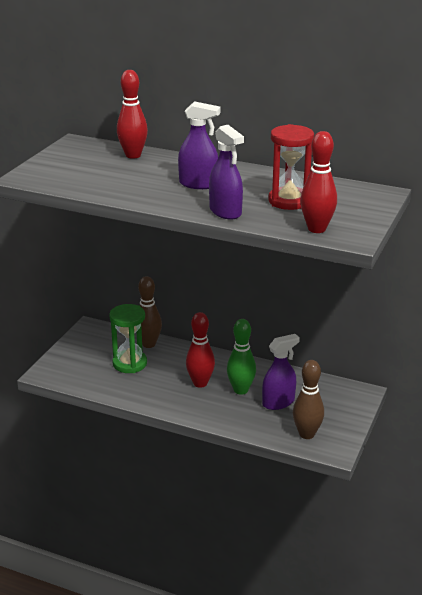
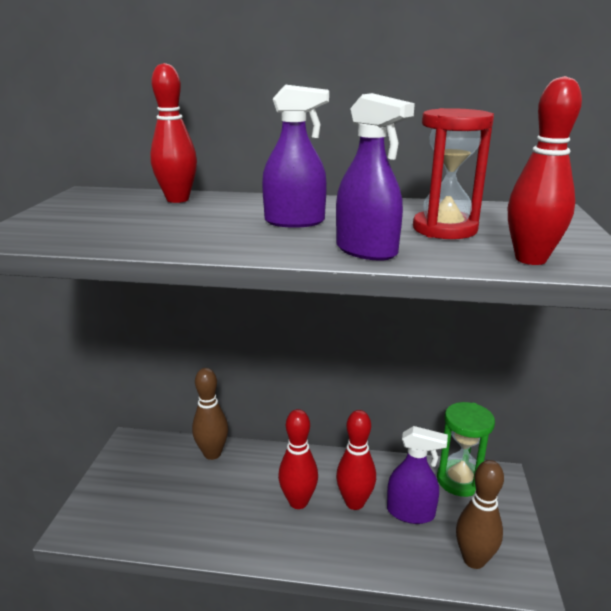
camera: 15 degrees left, 5 degrees down
(130, 363) = (195, 488): green hourglass -> green hourglass (459, 480)
(241, 390) = (354, 502): green bowling pin -> red bowling pin
(278, 402) = (411, 512): purple spray bottle -> purple spray bottle turned 60 degrees clockwise

